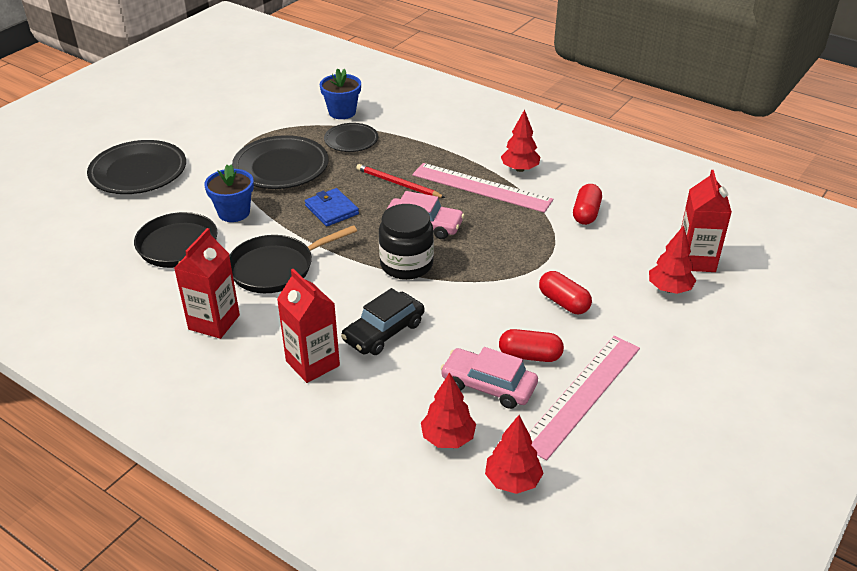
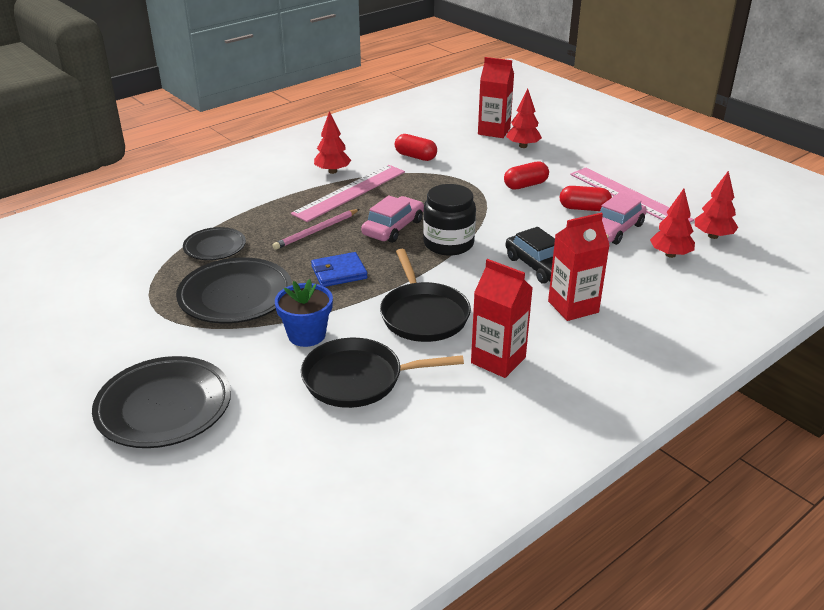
camera: 75 degrees left, 5 degrees down
(342, 112) = (150, 246): blue flower pot -> none
(398, 183) = (316, 231): red pencil -> pink pencil
(530, 356) = (584, 208): red capsule -> red capsule turned 75 degrees clockwise

